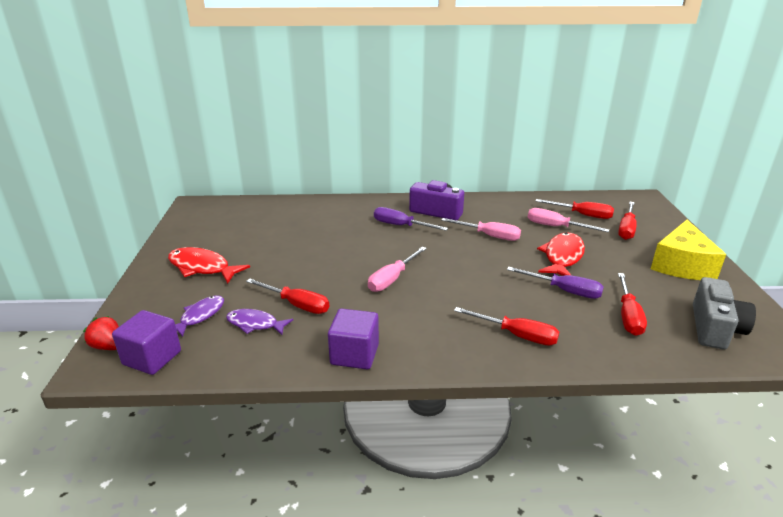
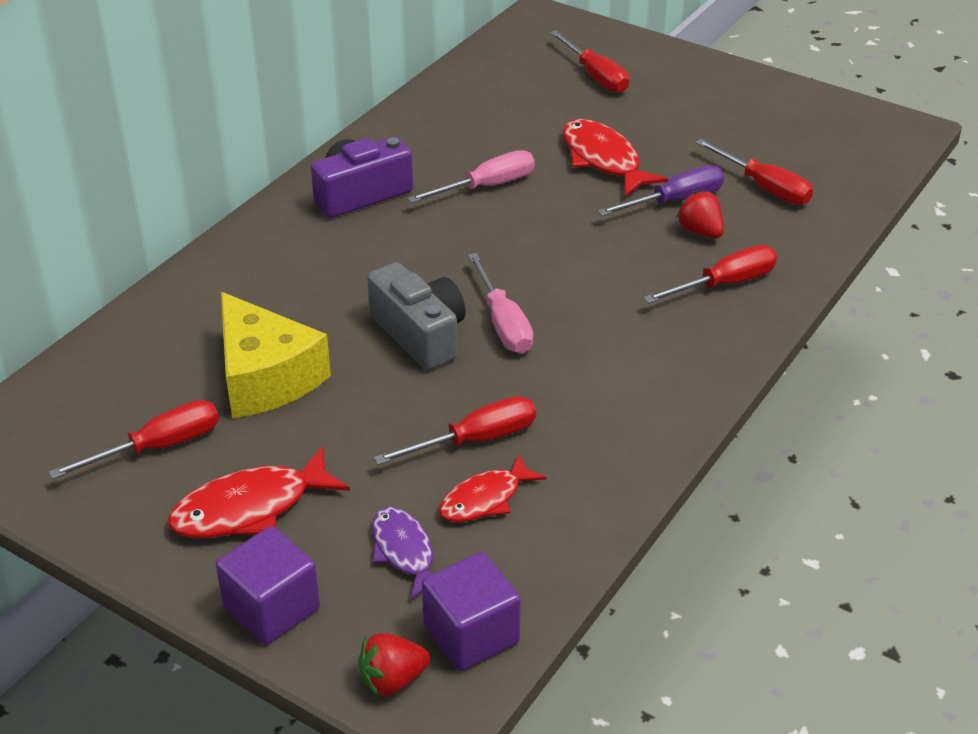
camera: 55 degrees left, 10 degrees up
(255, 324) = (485, 499): purple fish -> red fish
(354, 354) = (643, 430): purple cube -> purple cube (272, 608)
(401, 226) = (362, 248): purple screwdriver -> none
(551, 309) = (700, 231): none -> red strawberry
(556, 227) = (528, 122): pink screwdriver -> none
(582, 215) = (523, 85): red screwdriver -> red screwdriver (158, 447)
(681, 265) = (710, 91): yellow cheese -> yellow cheese (265, 377)
(714, 328) = (834, 148): grey camera -> grey camera (420, 334)

